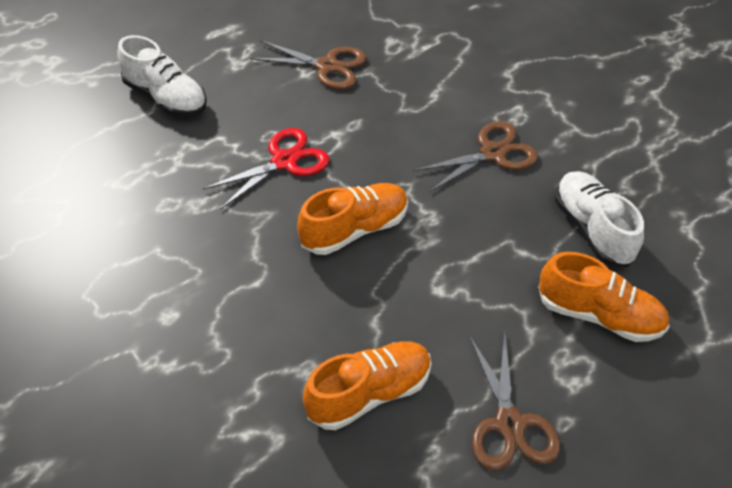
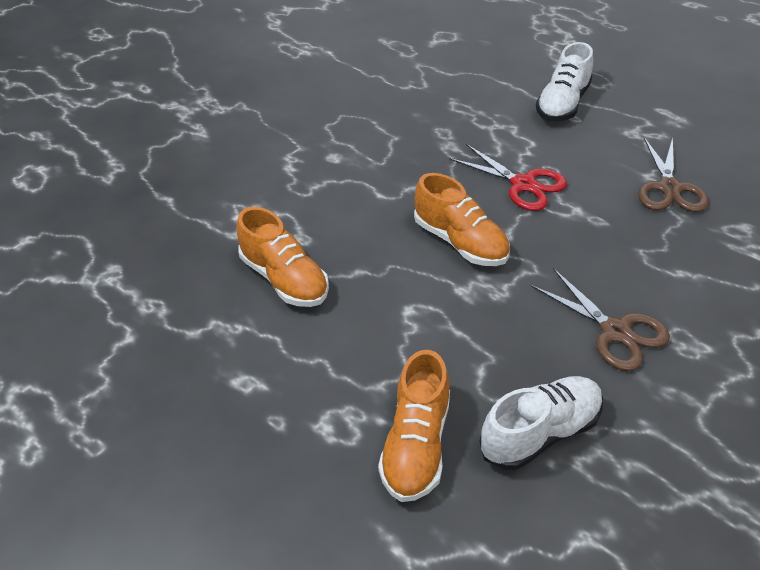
camera: 80 degrees right, 5 degrees down
(509, 424) = (269, 378): brown scissors -> none

